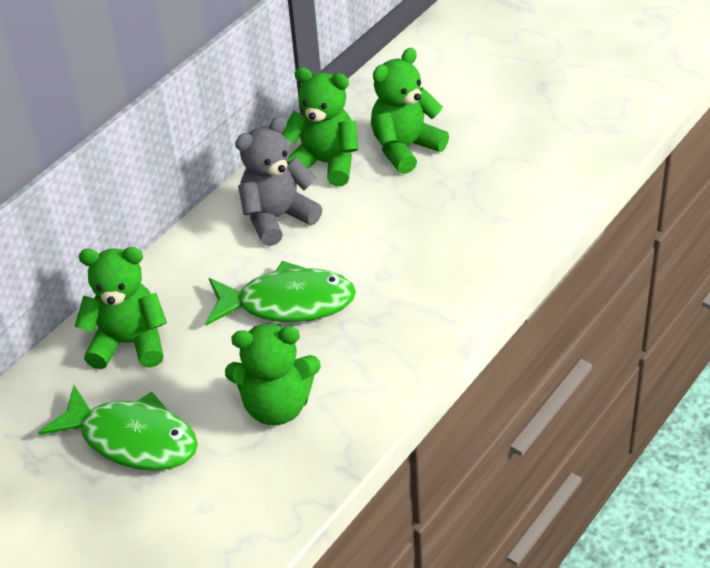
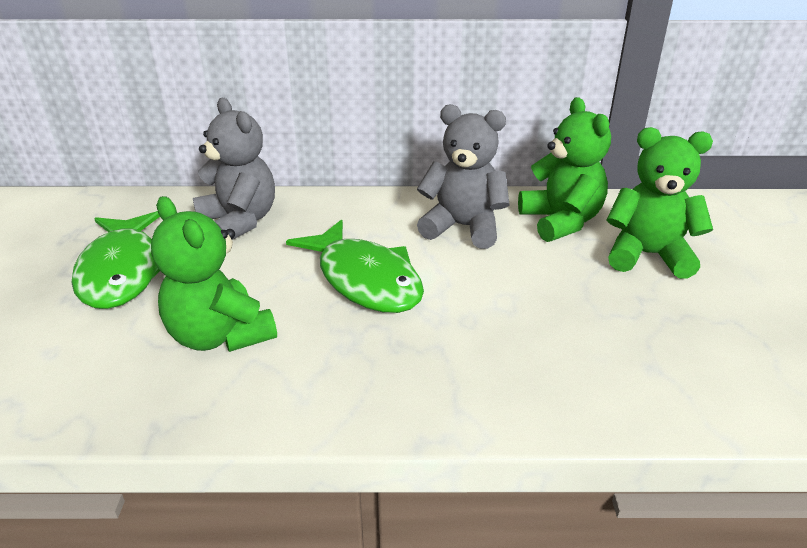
camera: 50 degrees right, 10 degrees down
(129, 343) = (239, 222): green teddy bear -> grey teddy bear

